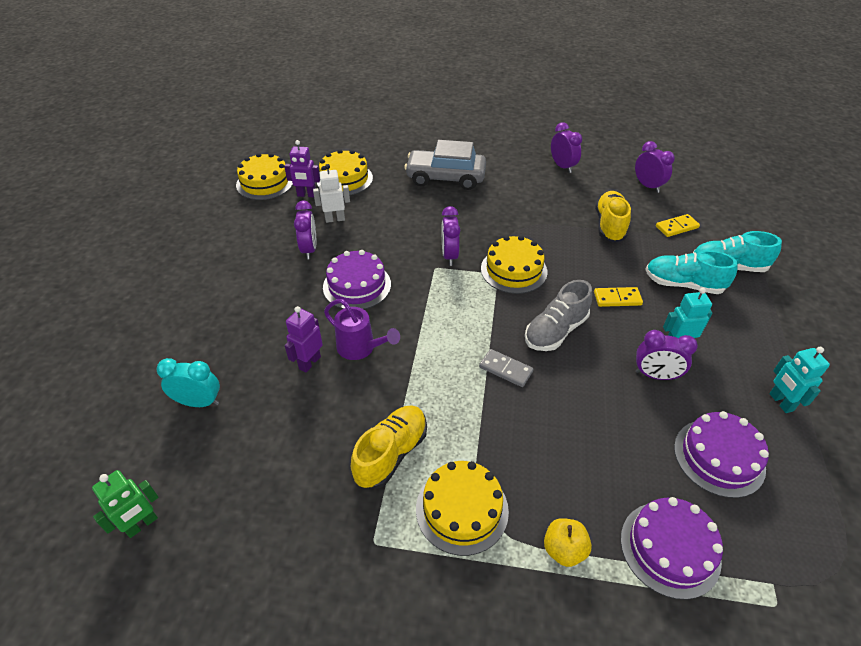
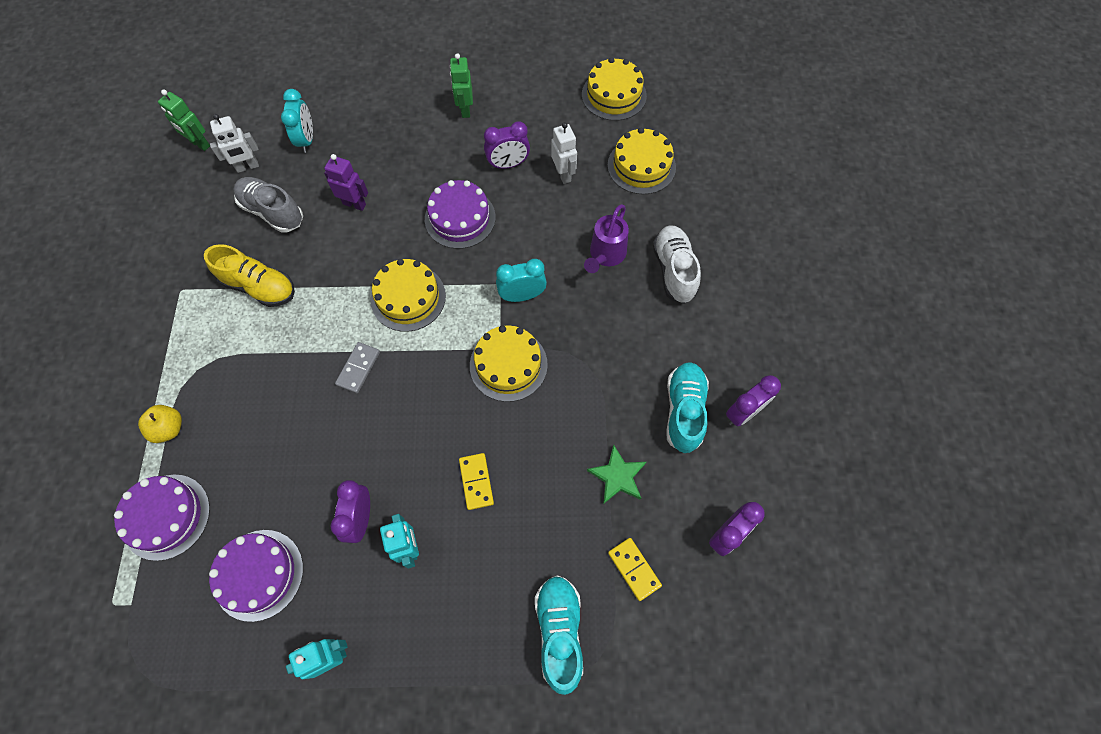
camera: 80 degrees right, 20 degrees up
(210, 465) = (247, 167): none -> white robot
(229, 271) = (465, 110): none -> green robot
(307, 195) = (601, 138): purple robot -> none
(360, 348) = (375, 239): purple watering can -> purple watering can (605, 255)
(445, 178) = (674, 270): grey car -> white shoe
(449, 255) = (522, 296): purple clock -> turquoise clock
(462, 509) = (207, 347): yellow cake -> yellow cake (408, 297)
(555, 331) = (416, 414): grey shoe -> grey shoe (272, 212)
(609, 225) = (617, 476): yellow shoe -> green star
(683, 284) = (514, 565): turquoise shoe -> turquoise shoe (684, 411)

